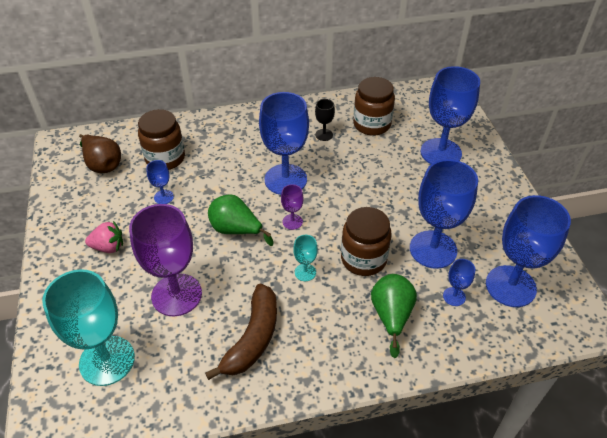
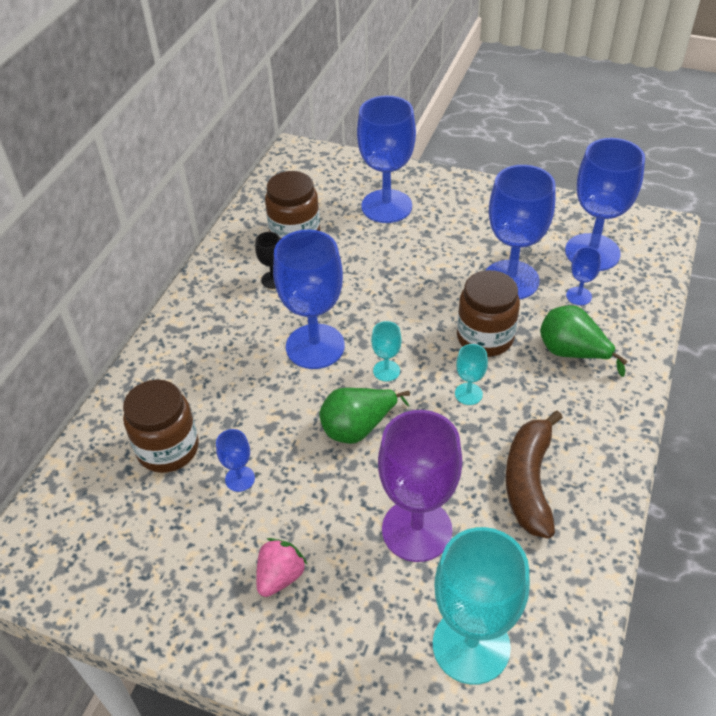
camera: 55 degrees left, 0 degrees up
(103, 164) = (112, 526): brown pear -> none
(253, 338) = (529, 481): brown banana -> brown banana turned 135 degrees counterclockwise
(292, 222) = (386, 371): purple goblet -> turquoise goblet

